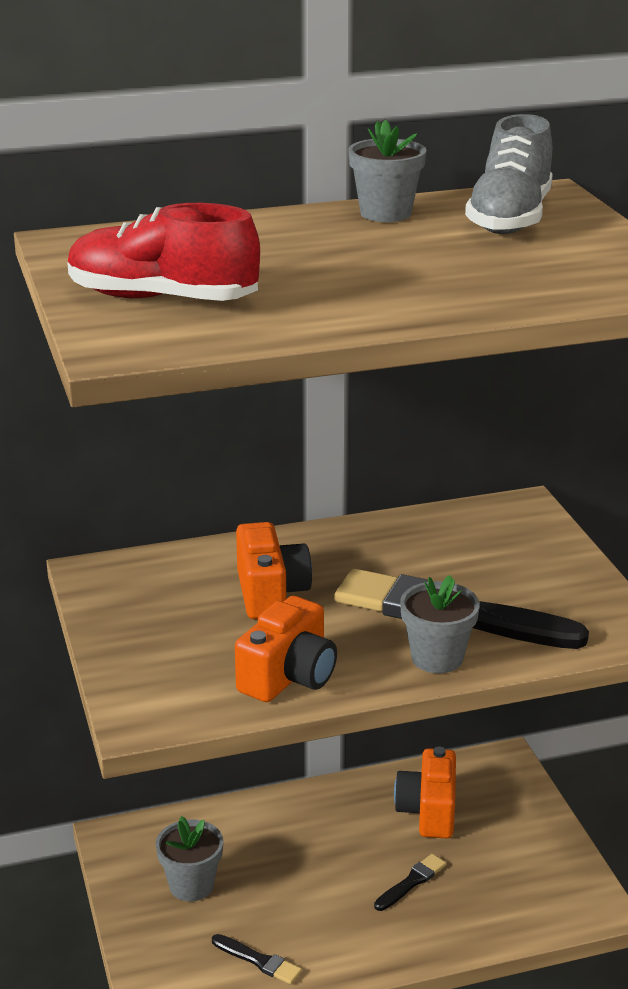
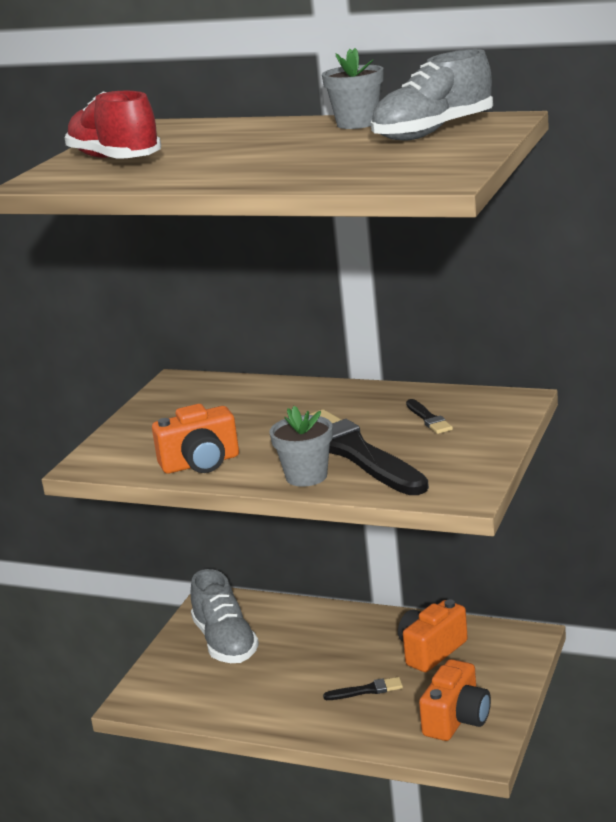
camera: 40 degrees right, 5 degrees down
(191, 885) = (225, 642): grey flower pot -> grey shoe
(258, 961) = (216, 699): black brush -> black brush (428, 419)
(270, 593) = (261, 415): orange camera -> orange camera (457, 719)

